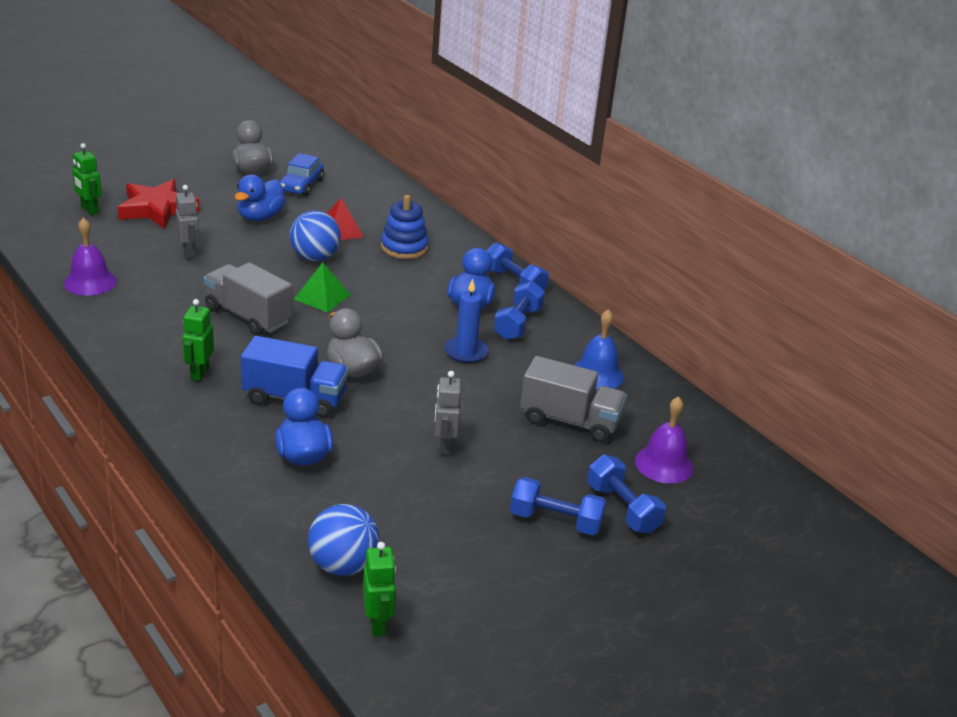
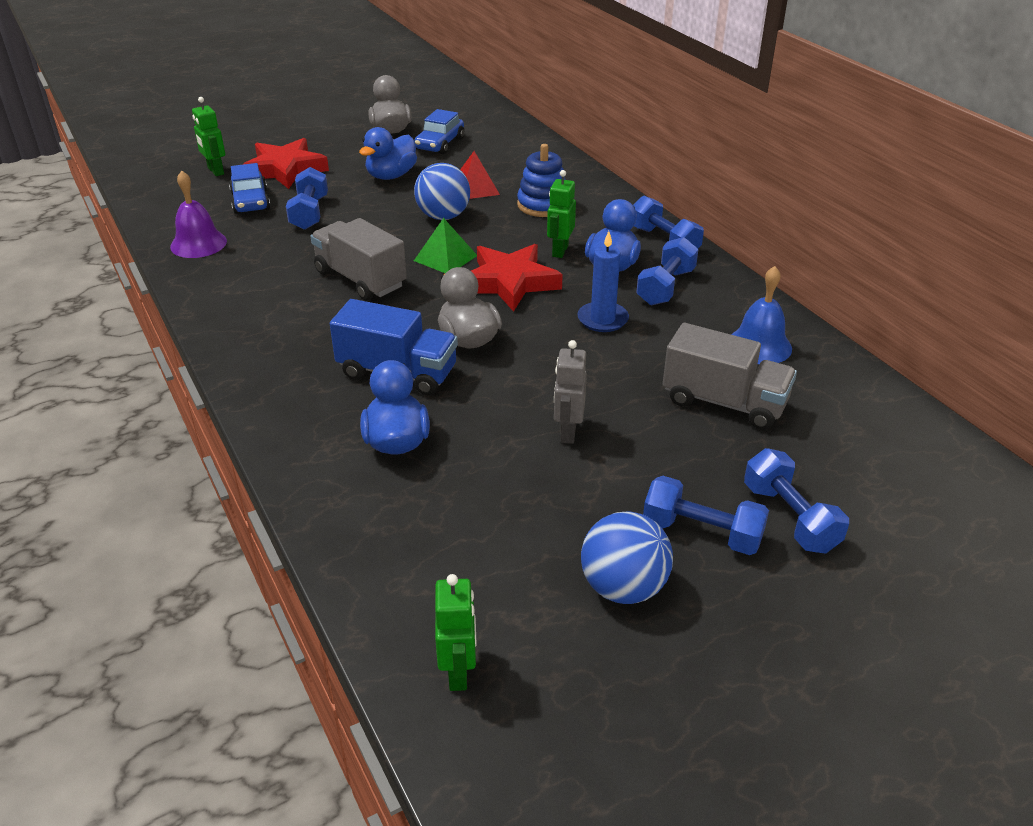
camera: 10 degrees right, 5 degrees up
(130, 241) = (250, 201): none -> blue car
(189, 253) = (309, 213): grey robot -> blue dumbbell
(199, 373) = (294, 343): green robot -> green robot (559, 251)
(342, 565) = (424, 587): blue ball -> blue ball (623, 587)
(382, 319) = (510, 282): none -> red star
(664, 464) = (843, 459): purple bell -> none

